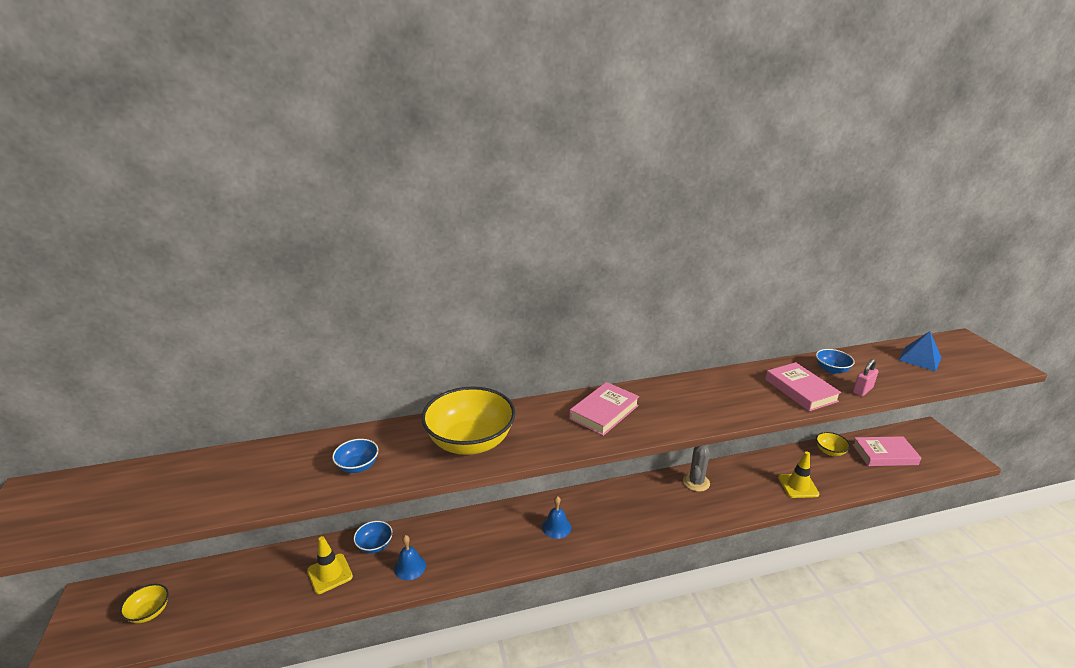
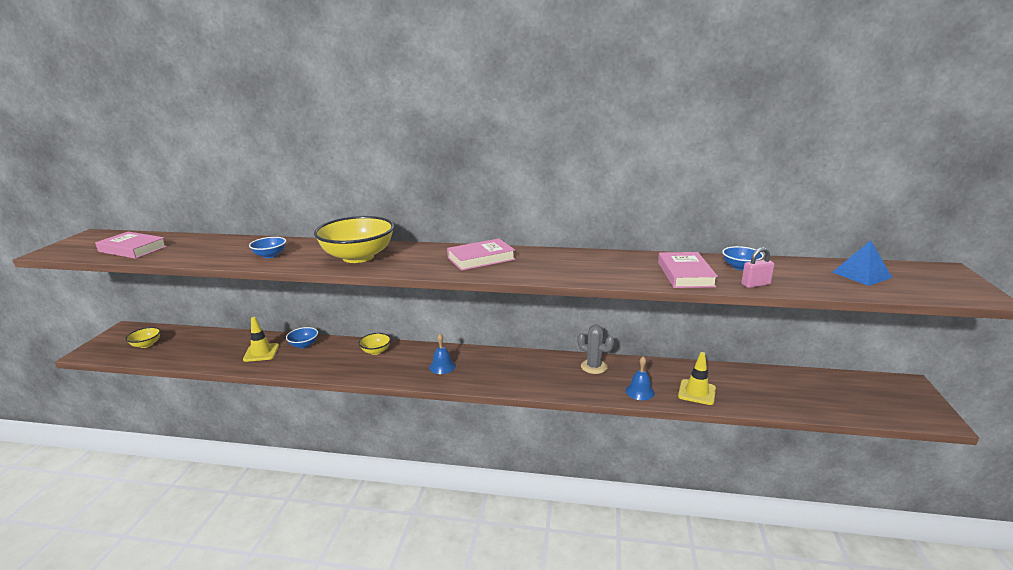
camera: 25 degrees right, 5 degrees down
(410, 567) = (314, 362): blue bell -> blue bell (640, 391)
(696, 482) = (594, 367): grey cactus -> grey cactus turned 75 degrees clockwise
(830, 451) = (761, 376): yellow bowl -> yellow bowl (376, 351)
(884, 454) = (826, 391): pink book -> pink book (133, 249)

